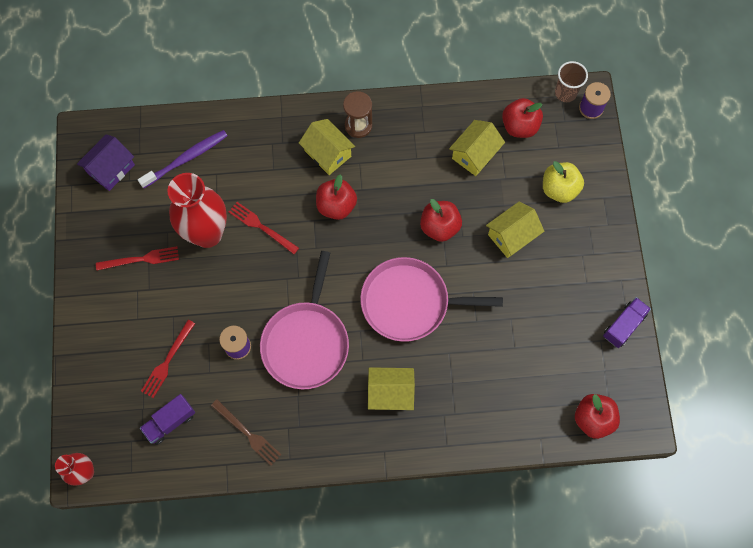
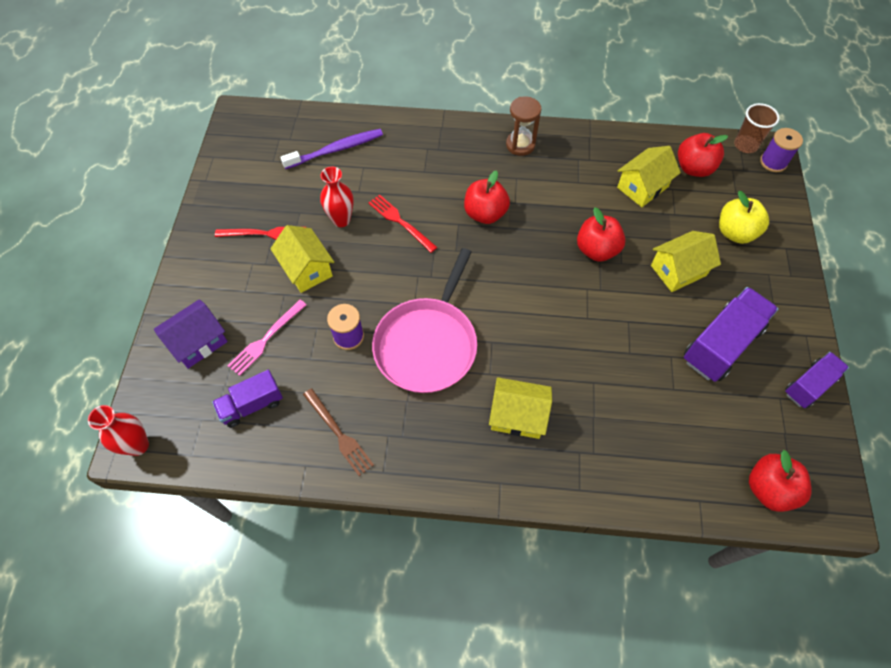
camera: 10 degrees right, 10 degrees down
(111, 169) = (257, 148): purple house -> purple house (198, 342)
(167, 361) = (266, 339): red fork -> pink fork
(207, 233) = (341, 220): red vase -> red vase, size x0.54
(328, 153) = (484, 165): yellow house -> yellow house (307, 269)
(410, 302) = (553, 321): pink pan -> none
(552, 300) = (721, 344): none -> purple truck

